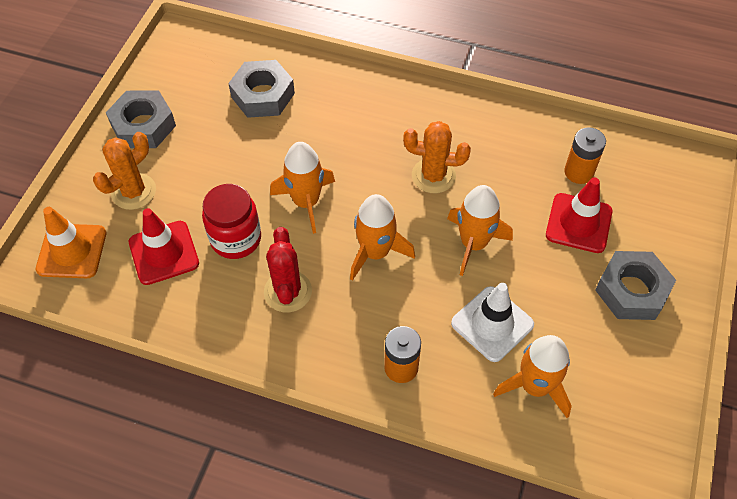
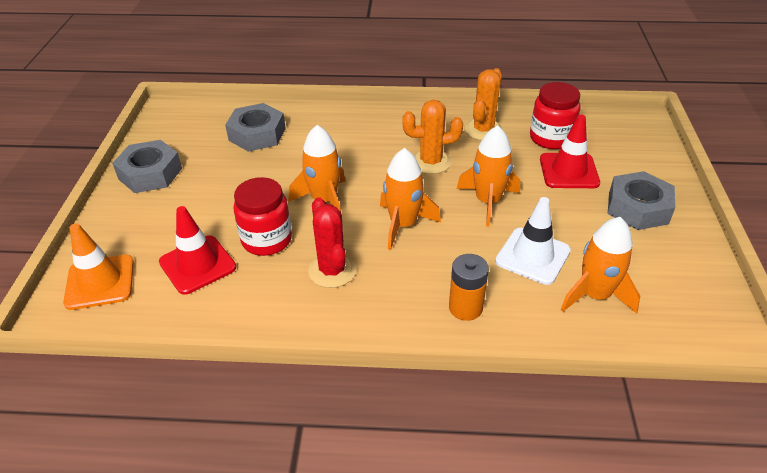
camera: 15 degrees left, 15 degrees down
(134, 191) = (153, 223): orange cactus -> orange cactus (483, 130)
(579, 172) = (550, 138): orange battery -> red jar

